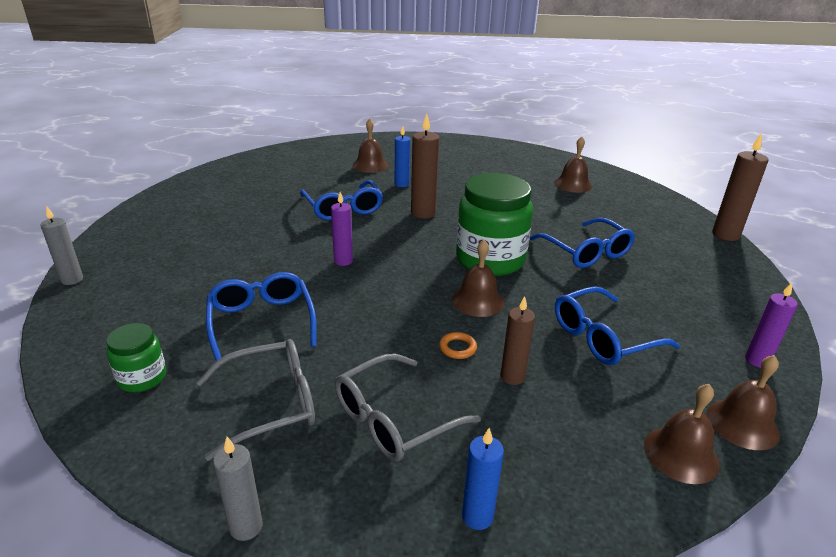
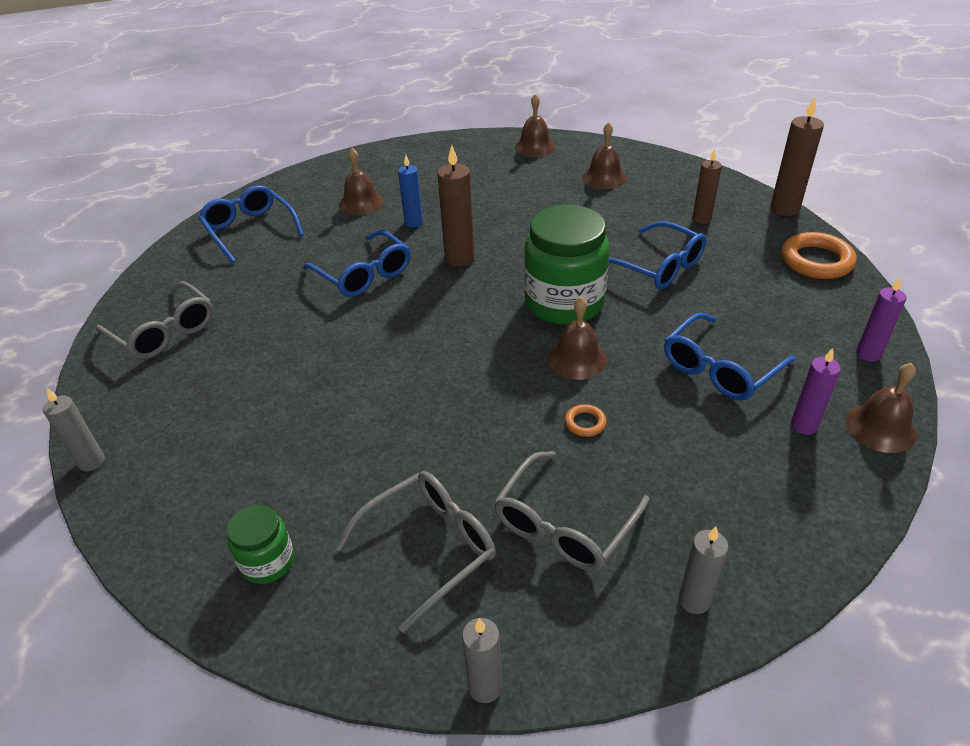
camera: 15 degrees left, 10 degrees up
(178, 213) = (164, 332): none -> grey glasses
(261, 322) = (359, 452): blue glasses -> blue glasses (250, 230)
(343, 261) = (405, 347): purple candle -> purple candle (803, 425)
(477, 516) = (694, 600): blue candle -> grey candle
(512, 377) = (655, 440): brown candle -> brown candle (701, 219)
(681, 454) = (841, 477): brown bell -> brown bell (535, 147)
(738, 278) = (816, 261): none -> orange ring

